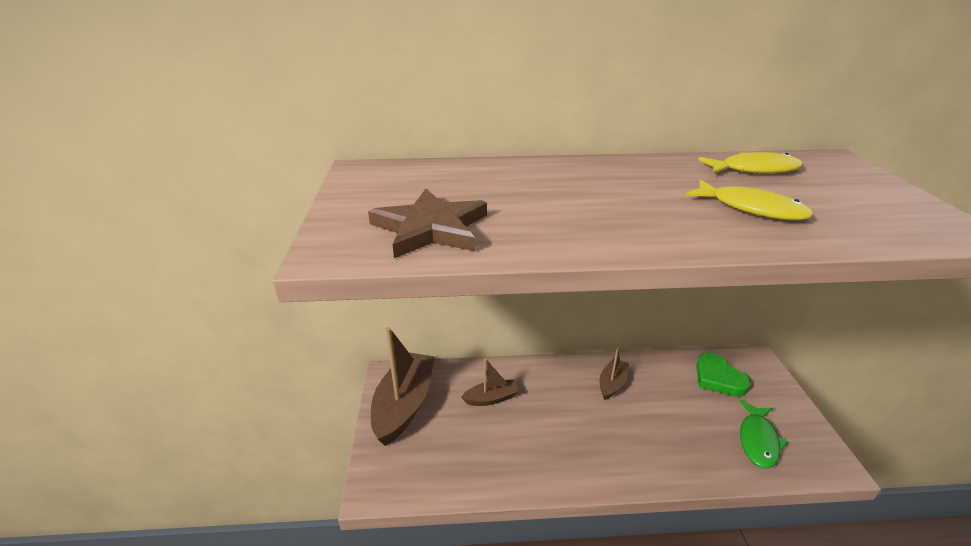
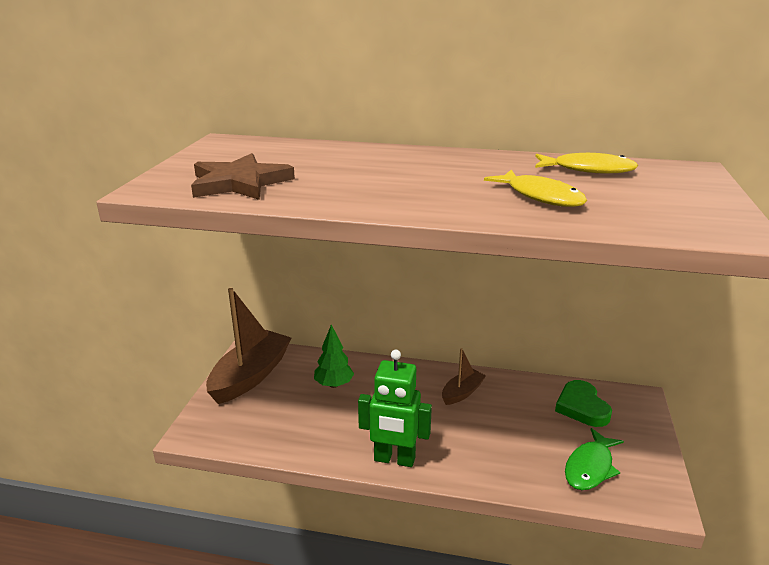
camera: 15 degrees right, 5 degrees down
(491, 398) = (334, 384): brown boat -> green tree
(589, 473) = (394, 459): none -> green robot

